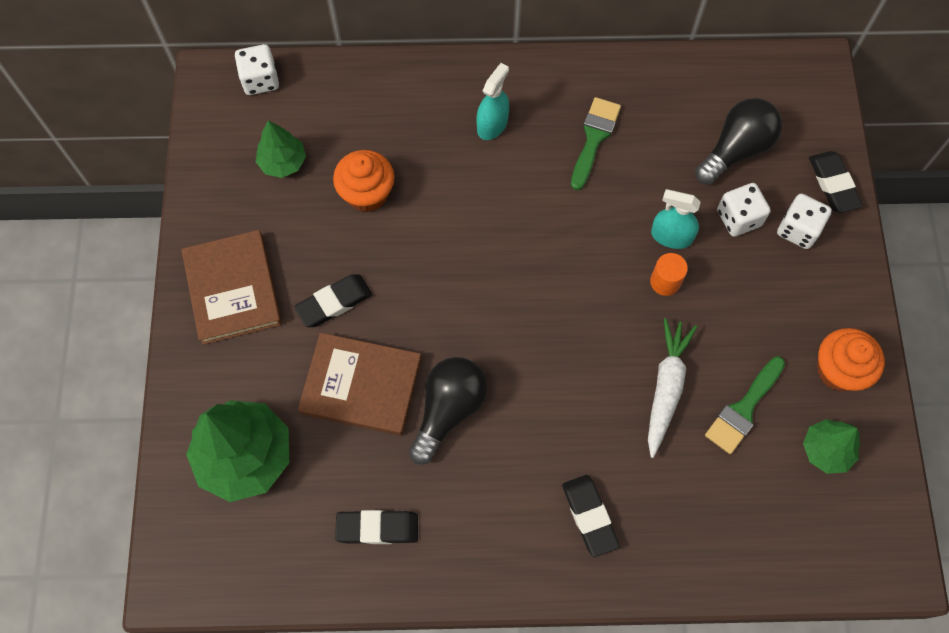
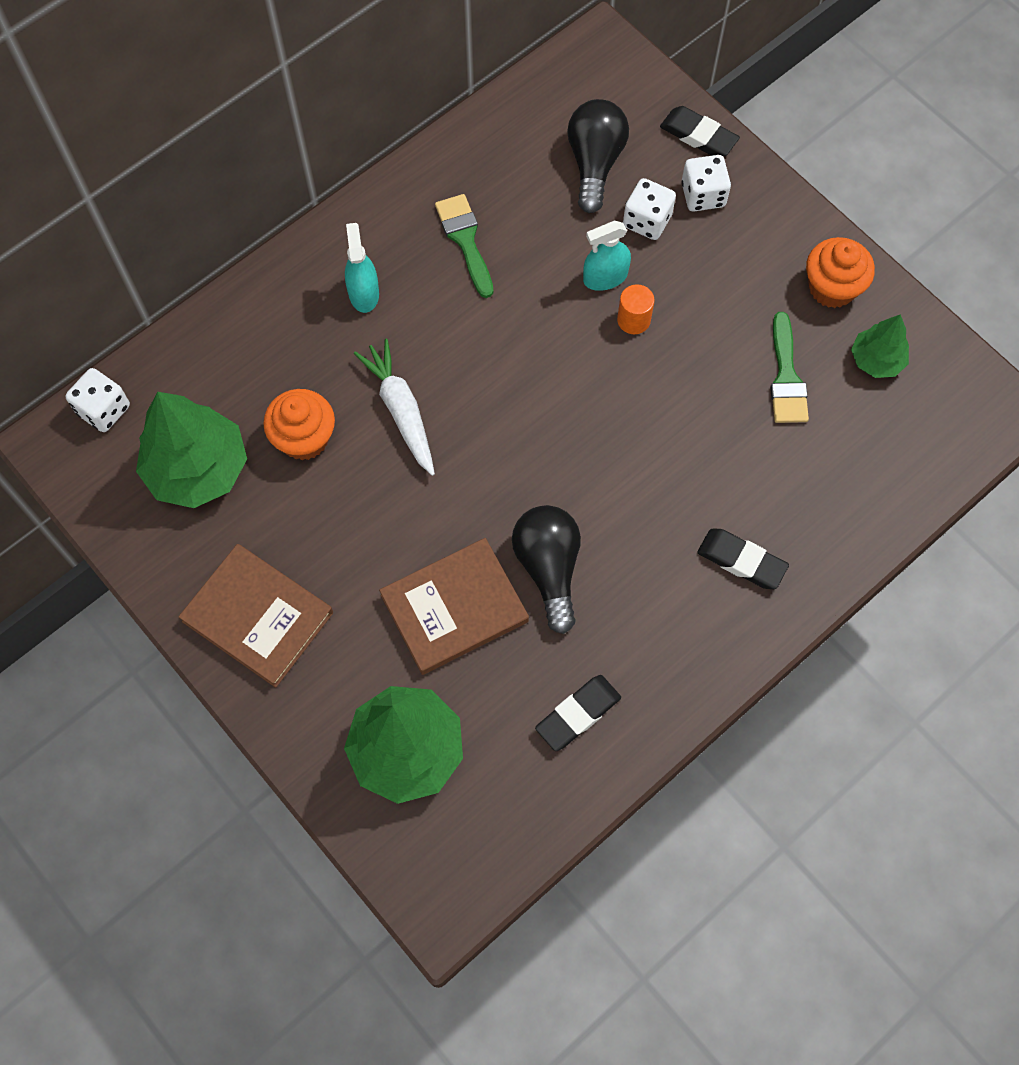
camera: 40 degrees left, 0 degrees up
(283, 162) = (198, 469): green tree -> green tree, size x1.82
(334, 302) = (363, 556): black eraser -> none
(666, 387) = (710, 407): white carrot -> white carrot (401, 410)

